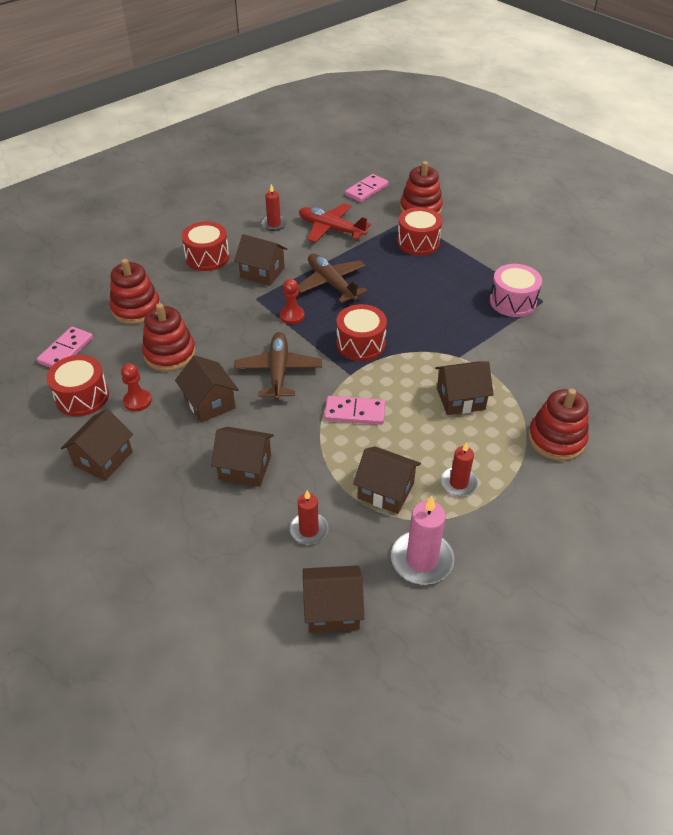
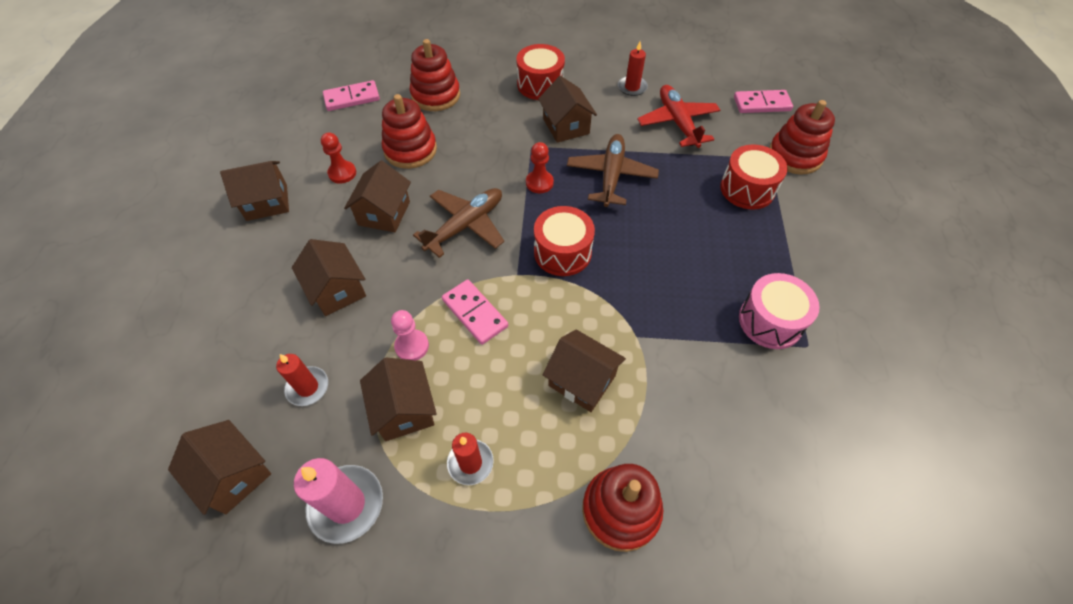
camera: 45 degrees right, 10 degrees up
(82, 397) = (316, 142): red drum -> none
(342, 457) = (412, 346): none -> pink pawn

